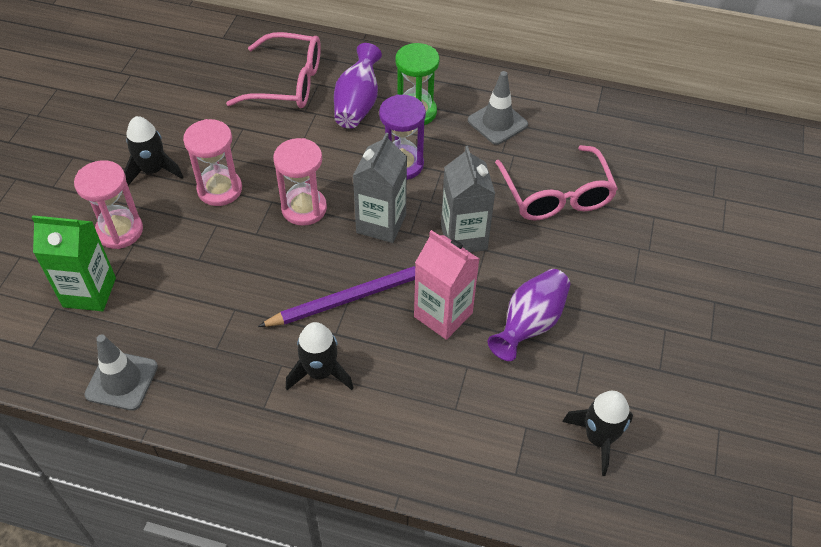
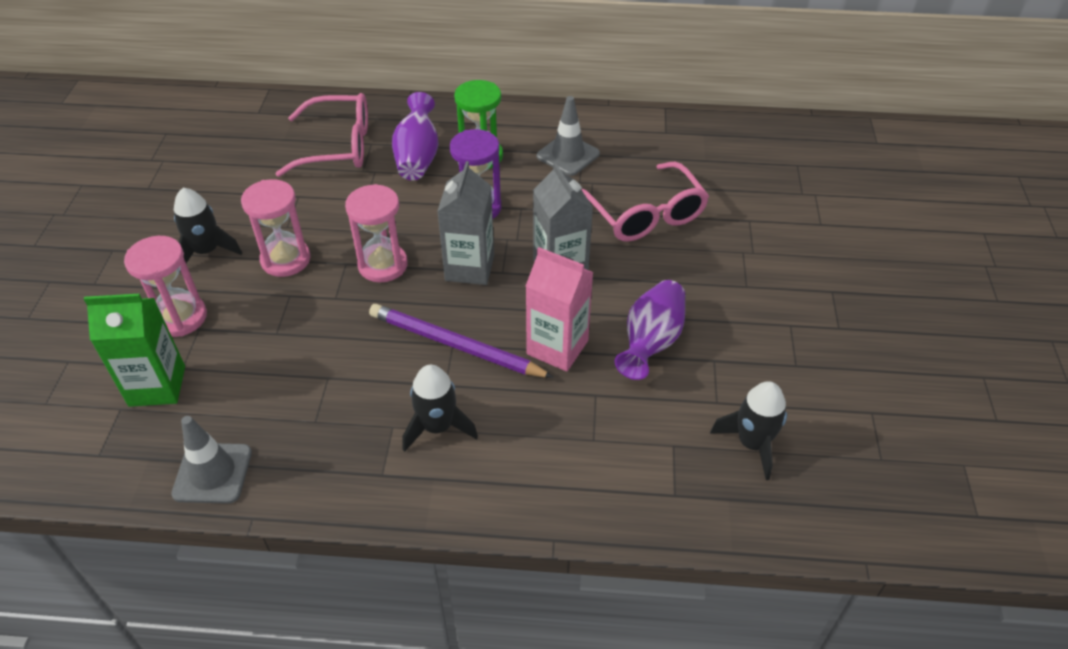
camera: 10 degrees left, 5 degrees down
(352, 297) = (455, 345): purple pencil -> purple pencil turned 120 degrees counterclockwise

